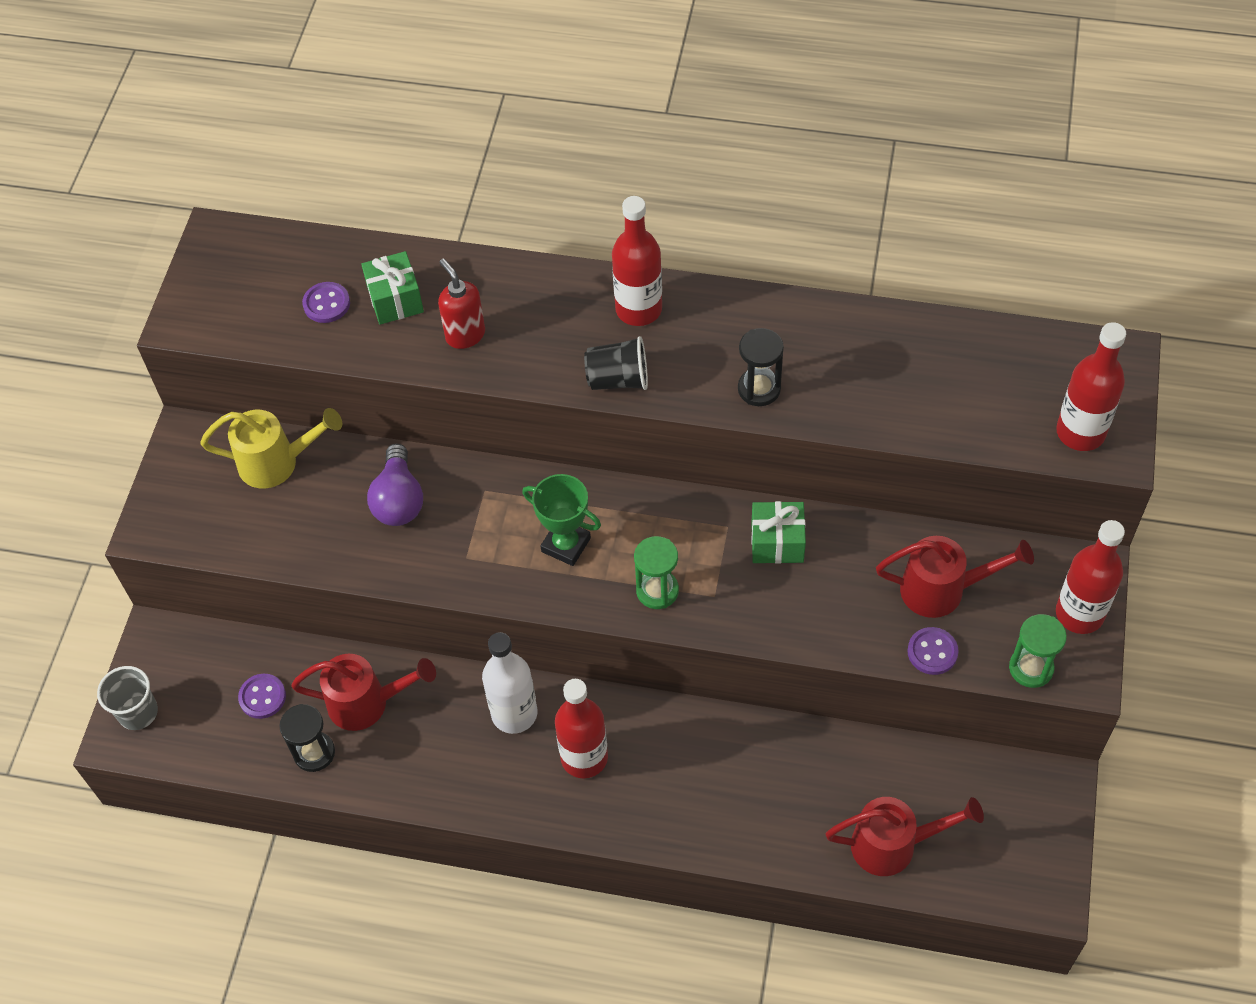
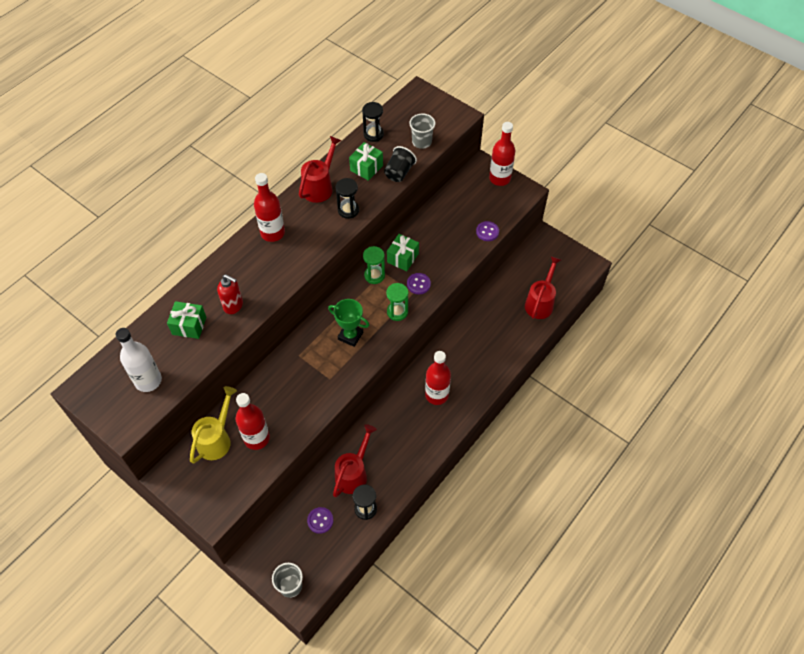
camera: 65 degrees left, 0 degrees up
(326, 304) = (167, 356): purple button -> purple button (418, 284)
(399, 500) = (278, 393): purple light bulb -> none
(465, 335) = (233, 305): red soap dispenser -> red soap dispenser turned 150 degrees counterclockwise
(514, 713) = (398, 413): white bottle -> white bottle (148, 381)
(566, 545) = (350, 336): green trophy -> green trophy turned 60 degrees clockwise
(618, 379) = (305, 257): black cup -> black cup (399, 172)
(872, 368) = (366, 168): none -> green gift
(942, 590) = (461, 215): red watering can -> red watering can (320, 187)
(958, 339) = (373, 134): none -> black hourglass
(999, 421) = (421, 142): none -> grey cup
(1031, 668) = (513, 205): green hourglass -> green hourglass (374, 275)
(1080, 432) = (444, 121): red bottle -> red bottle (256, 438)

